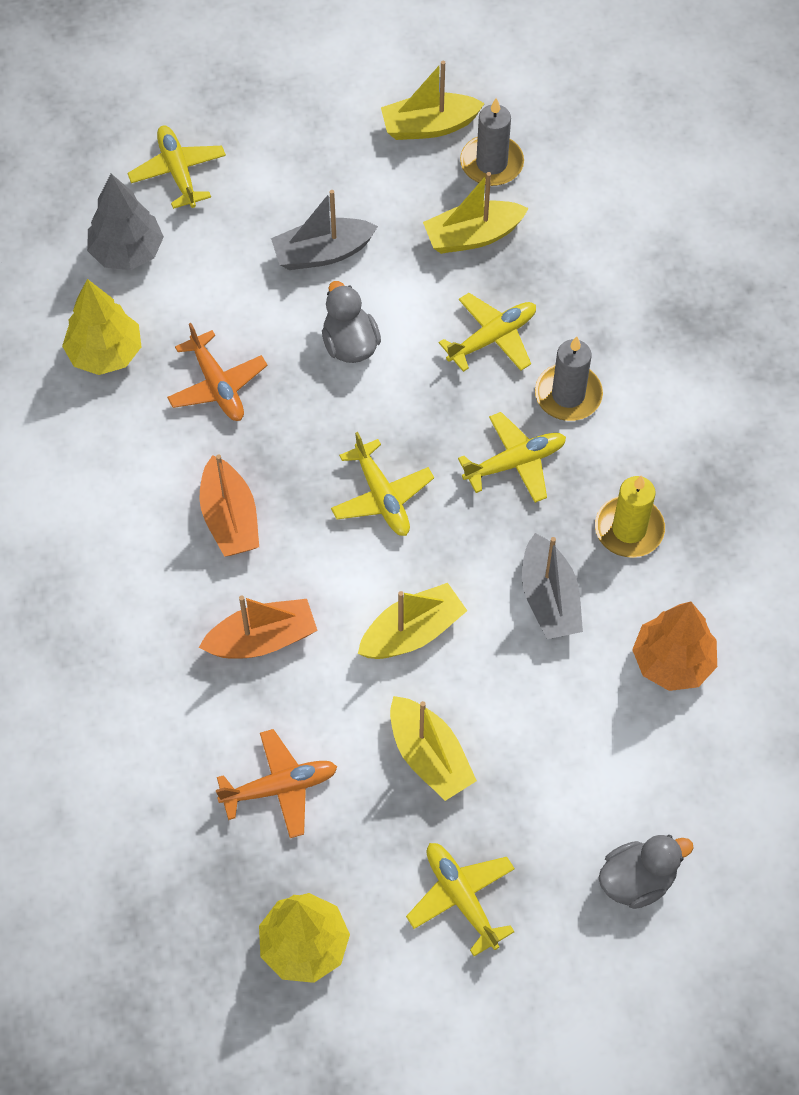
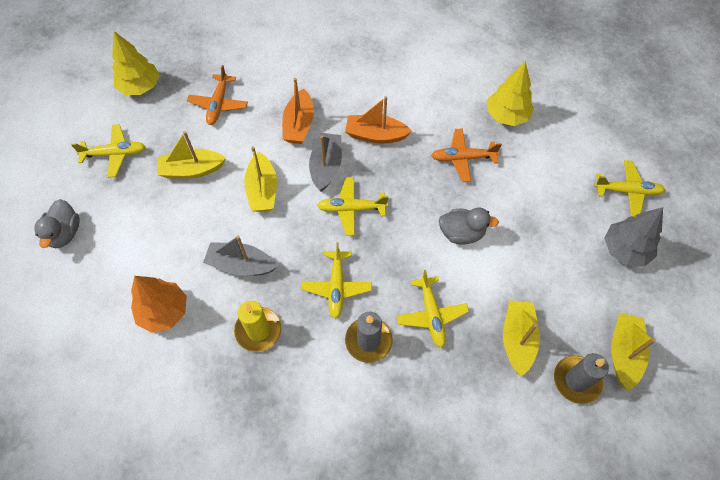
camera: 115 degrees right, 0 degrees up
(127, 252) = (574, 147): grey tree -> grey tree (625, 250)
(322, 253) = (536, 245): grey boat -> grey boat (326, 166)

